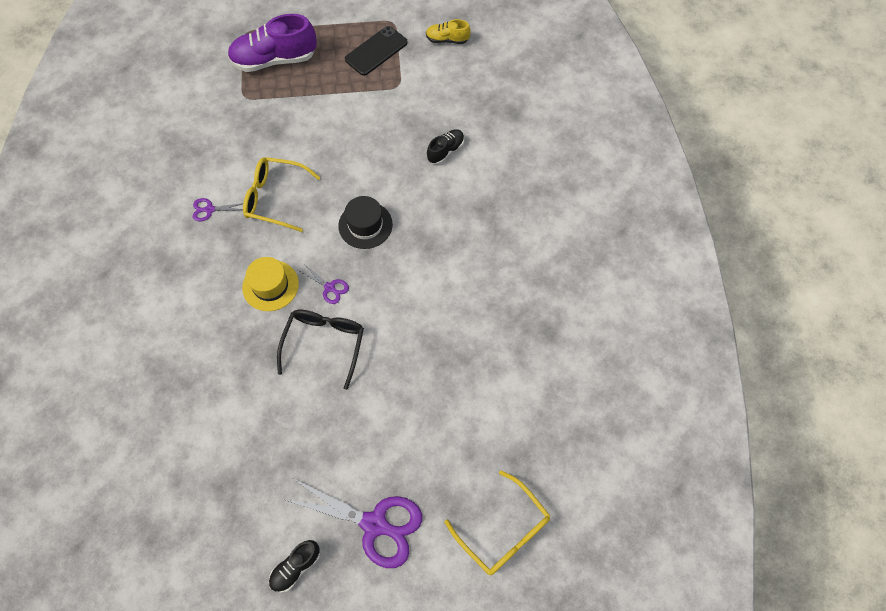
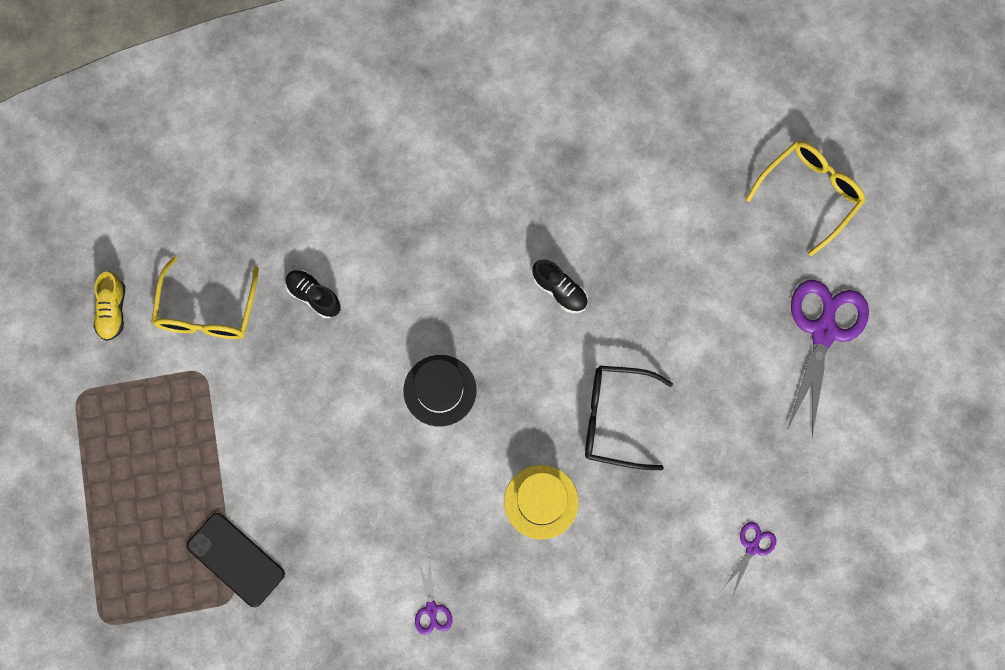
camera: 95 degrees left, 10 degrees up
(274, 60) = (158, 565): purple shoe -> none
(275, 198) = (406, 520): yellow glasses -> yellow glasses (207, 311)
(296, 567) = (882, 411): black shoe -> black shoe (560, 290)
(330, 288) = (537, 424): purple scissors -> purple scissors (752, 547)
(376, 51) = (137, 412): black phone -> black phone (236, 559)

